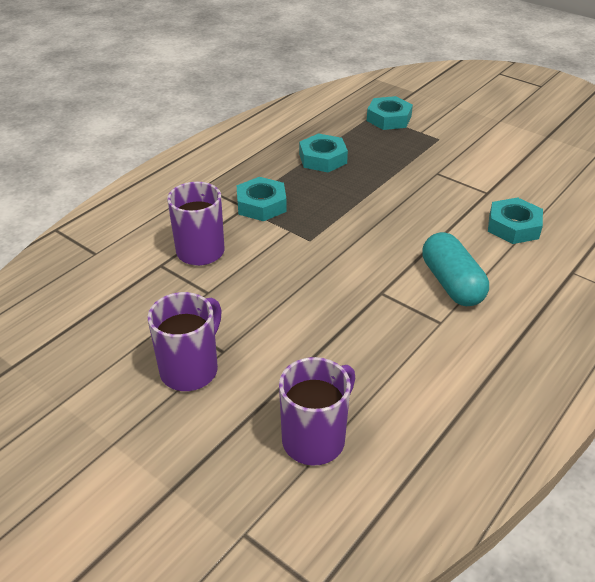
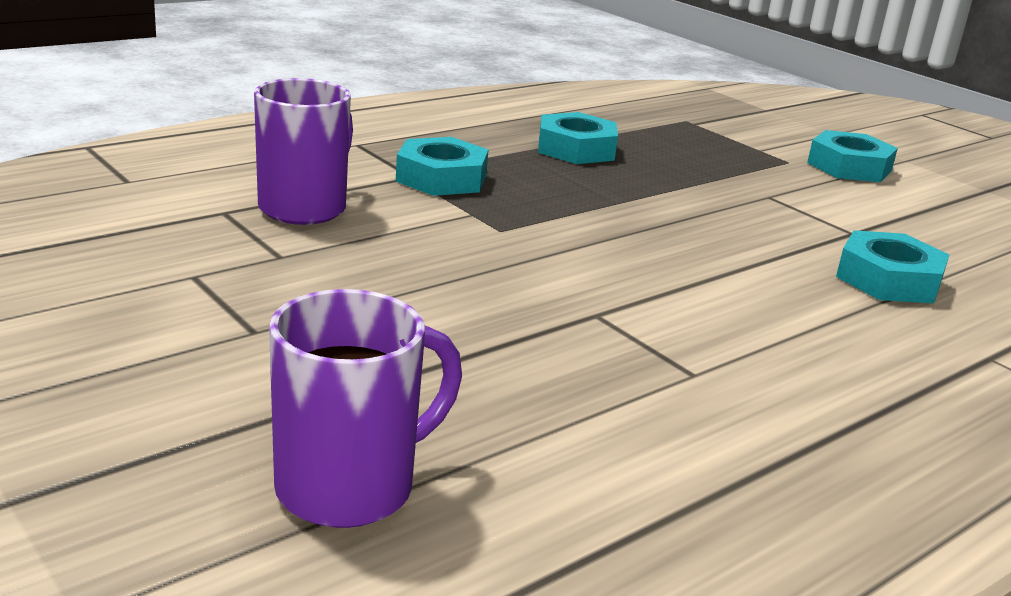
camera: 10 degrees right, 15 degrees down
(191, 369) = (179, 341): purple mug -> none
(389, 118) = (710, 128): turquoise nut -> turquoise nut (849, 167)
(451, 283) = (738, 327): turquoise capsule -> none

